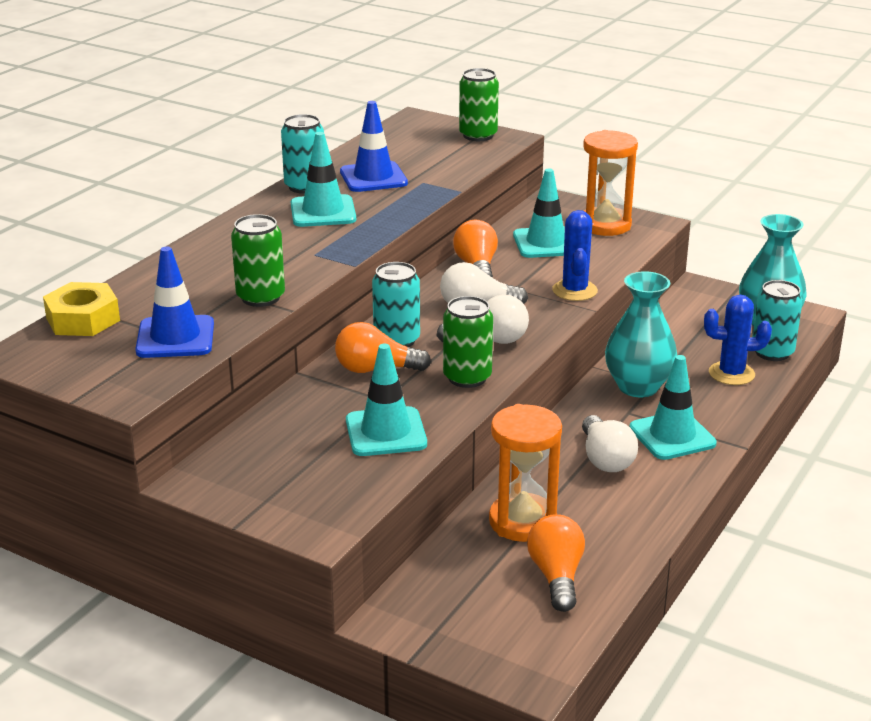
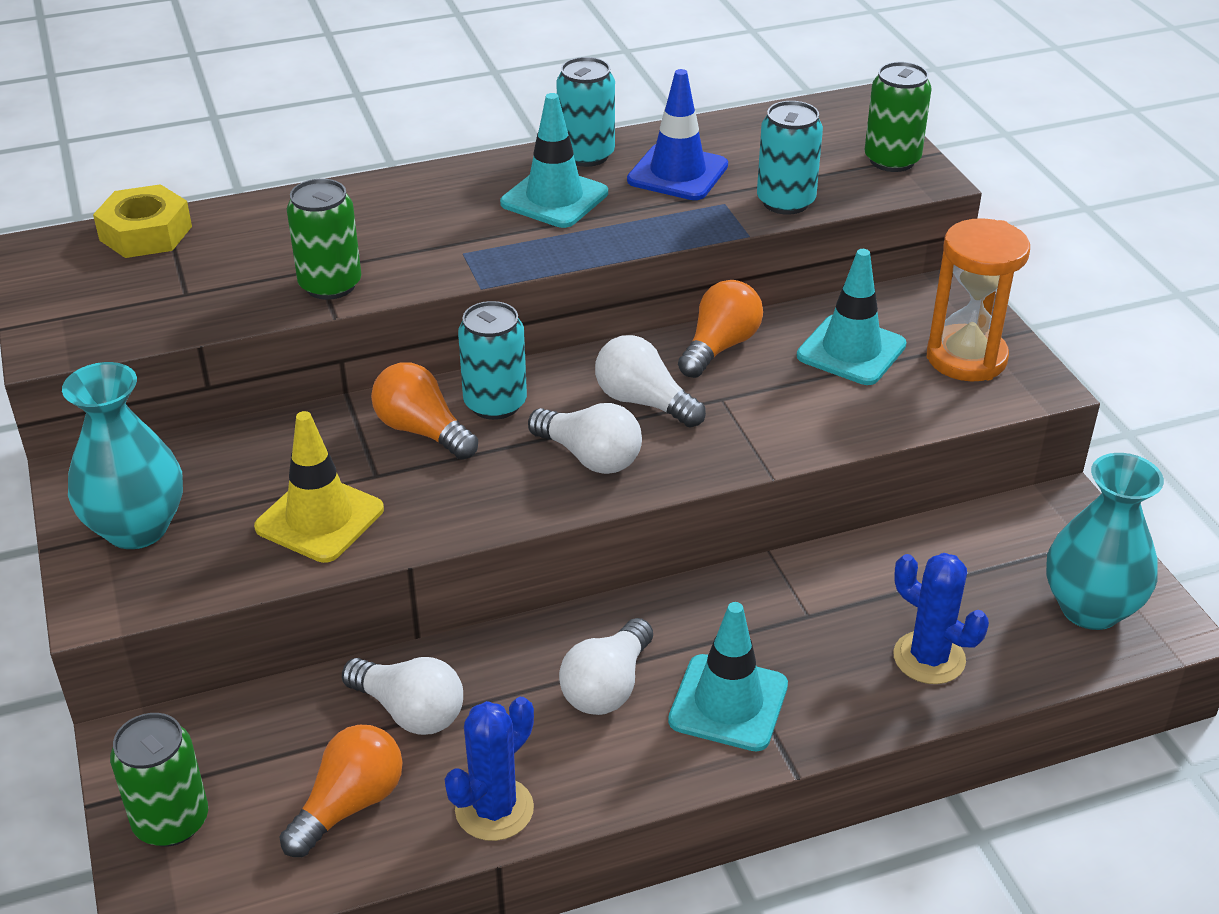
camera: 40 degrees right, 10 degrees up
(175, 338) = (186, 297): blue traffic cone -> none
(386, 432) = (319, 518): turquoise traffic cone -> yellow traffic cone
(467, 377) = (497, 494): green can -> green can (171, 821)
(522, 521) = (410, 711): orange hourglass -> white light bulb
(574, 290) = (788, 437): blue cactus -> blue cactus (494, 809)
(638, 387) = (782, 609): turquoise vase -> turquoise vase (137, 528)
(772, 352) = (1031, 657): turquoise can -> turquoise can (785, 202)

